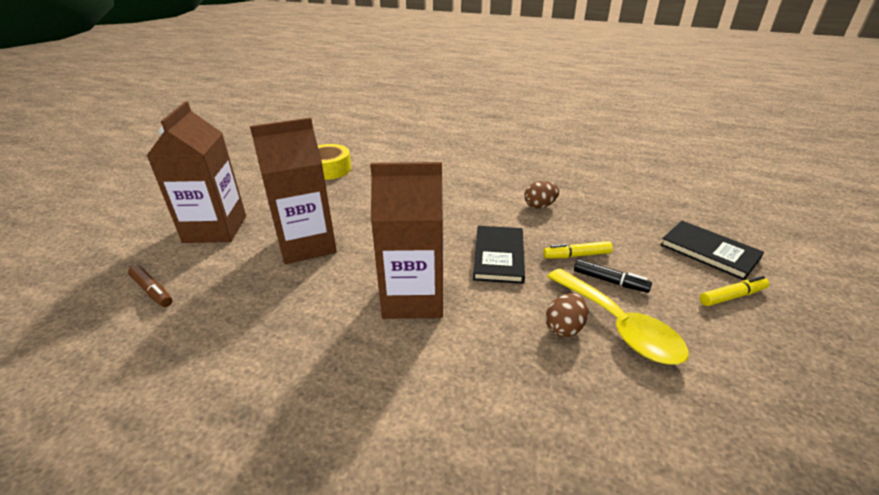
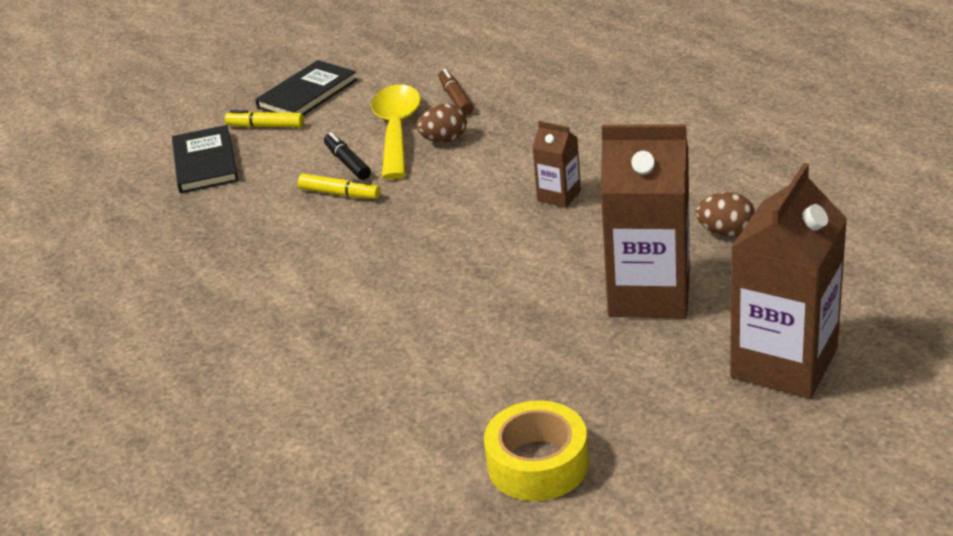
camera: 145 degrees left, 0 degrees up
(152, 291) = (866, 280): brown marker -> brown marker (456, 98)
(413, 298) = (559, 196): brown carton -> brown carton, size x0.48
(499, 256) = (423, 215): black book -> black book (307, 94)
(540, 206) = (285, 267): brown egg -> brown egg (725, 232)

